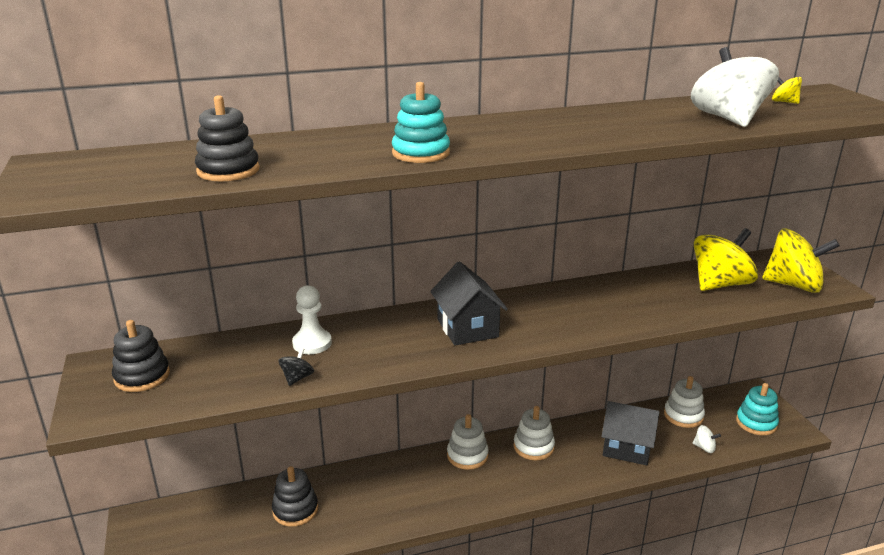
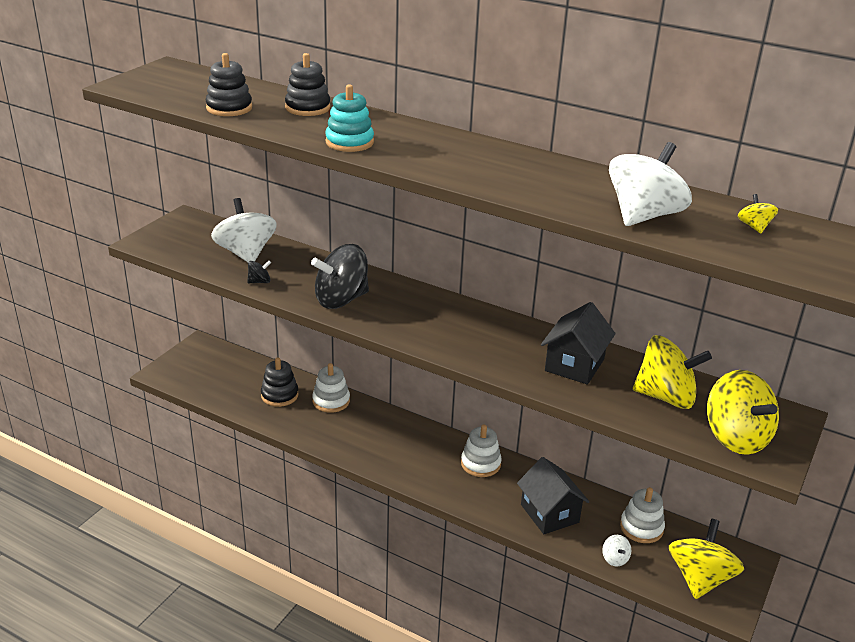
camera: 45 degrees right, 5 degrees up
(142, 376) = (194, 236): black stacking toy -> black stacking toy (307, 108)
(233, 361) = (246, 253): none -> white spinning top
(312, 343) = (302, 267): white pawn -> none
(400, 349) = (341, 300): none -> black spinning top
(467, 328) = (406, 312): black house -> black house (574, 365)
(467, 455) = (426, 437): white stacking toy -> white stacking toy (331, 401)
(756, 423) = (700, 578): turquoise stacking toy -> yellow spinning top

